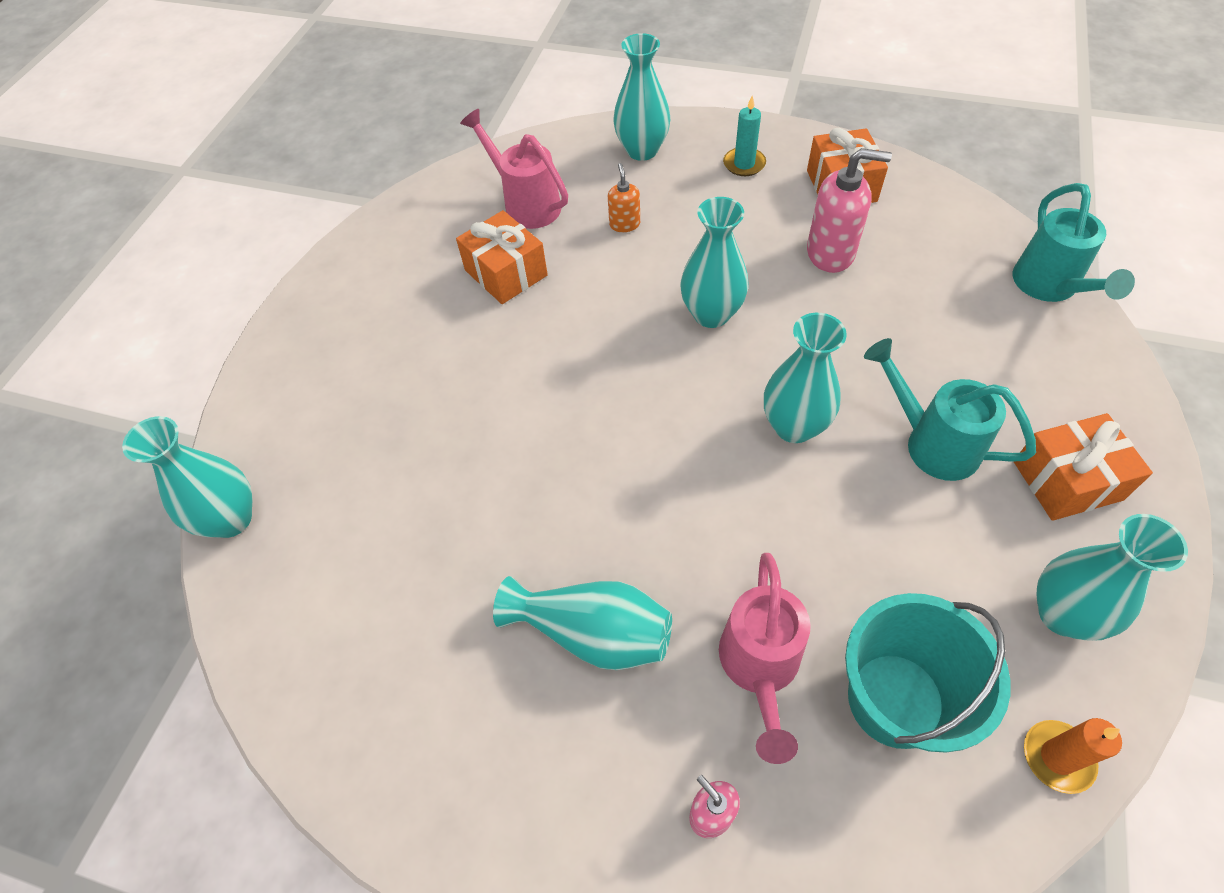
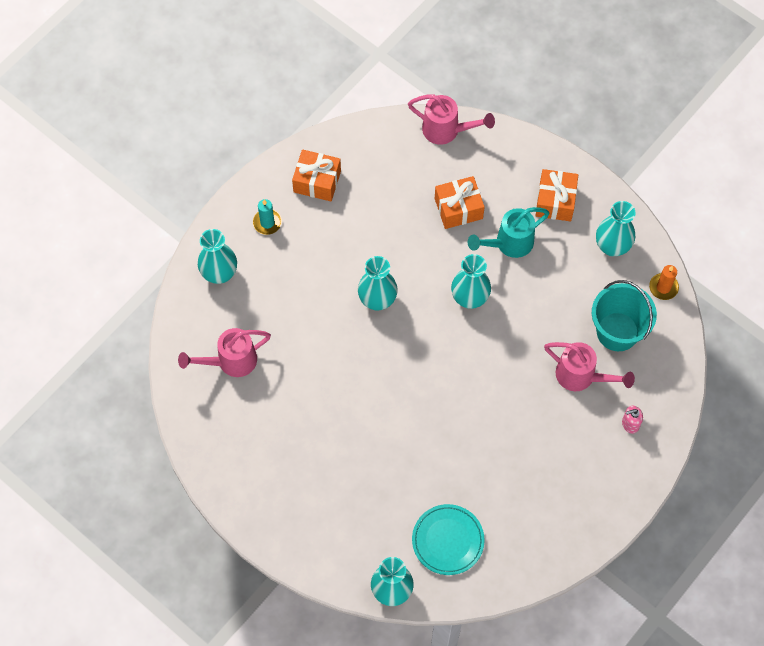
camera: 70 degrees left, 10 degrees up
(342, 567) = (448, 540): none -> turquoise plate
(506, 273) = (285, 395): orange gift -> orange gift (458, 208)
(593, 633) = (535, 437): turquoise vase -> none
(624, 224) = (281, 313): orange soap dispenser -> none
(831, 253) = (366, 217): pink soap dispenser -> none
(1049, 287) = (446, 130): turquoise watering can -> pink watering can

